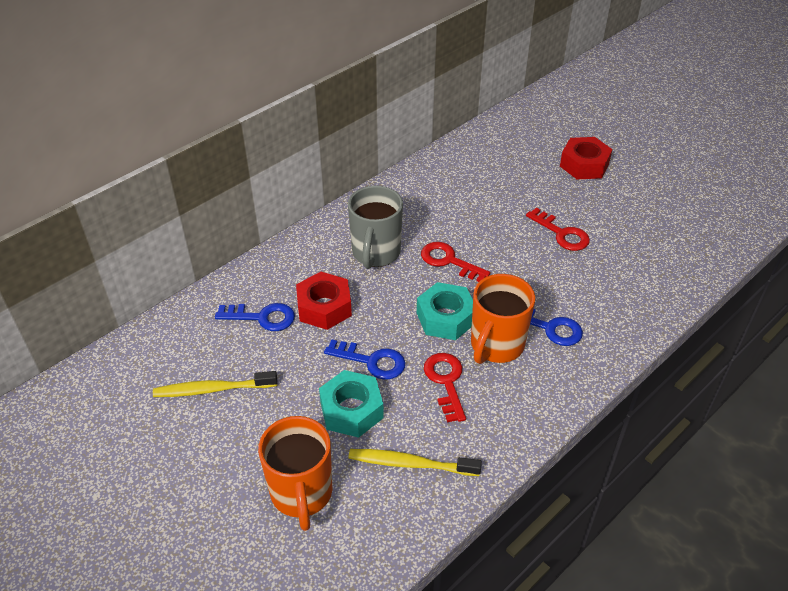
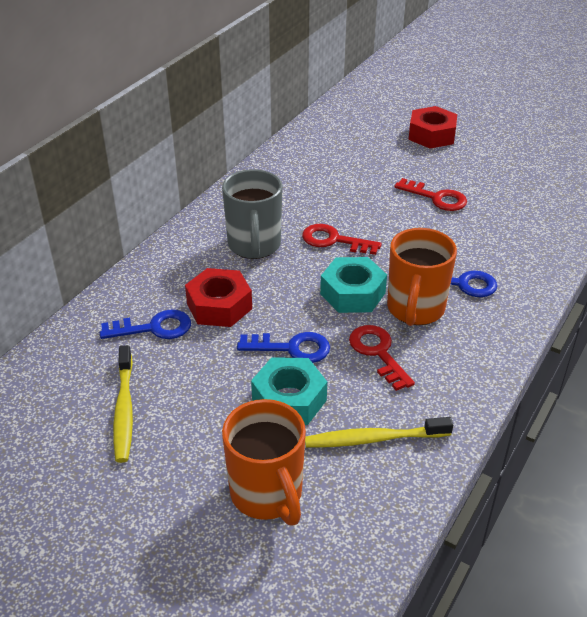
camera: 15 degrees left, 5 degrees down
(212, 389) = (124, 410): yellow toothbrush -> yellow toothbrush turned 75 degrees counterclockwise

